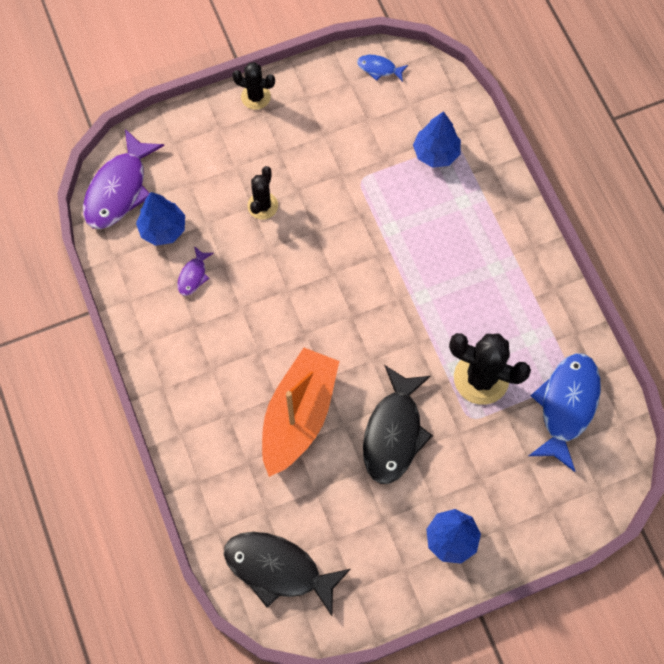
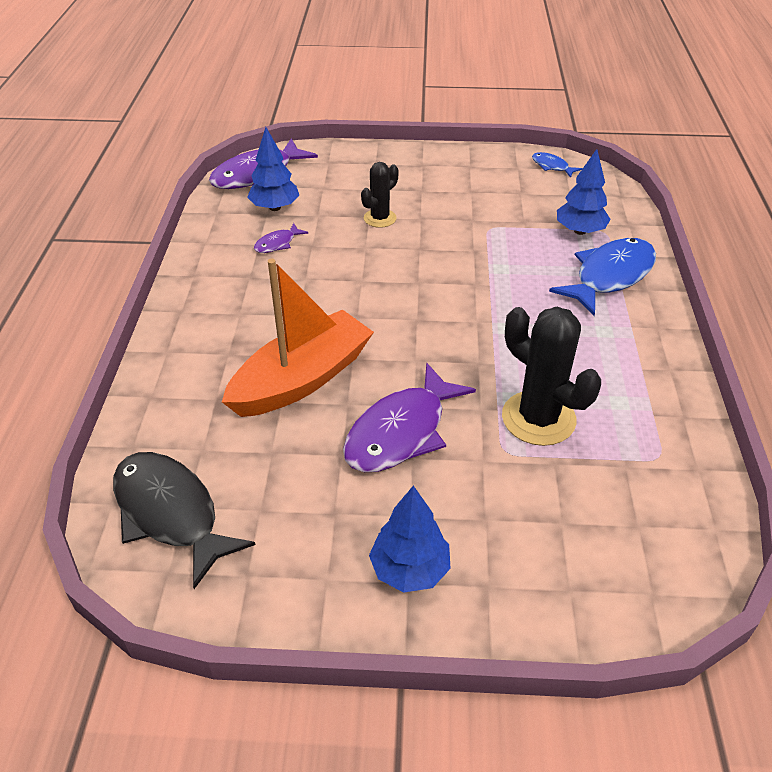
camera: 25 degrees right, 25 degrees down
(255, 97) = (422, 154): black cactus -> none
(394, 433) = (401, 432): black fish -> purple fish
(566, 406) = (641, 483): blue fish -> blue fish (610, 276)

